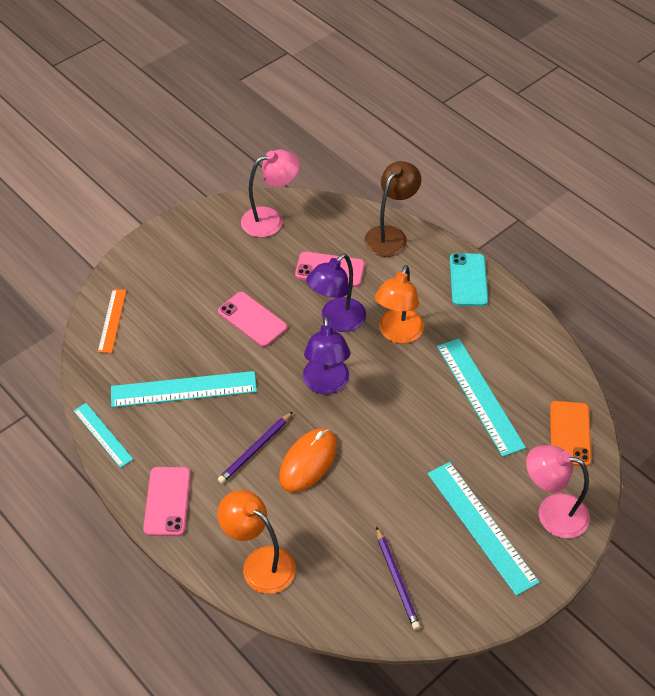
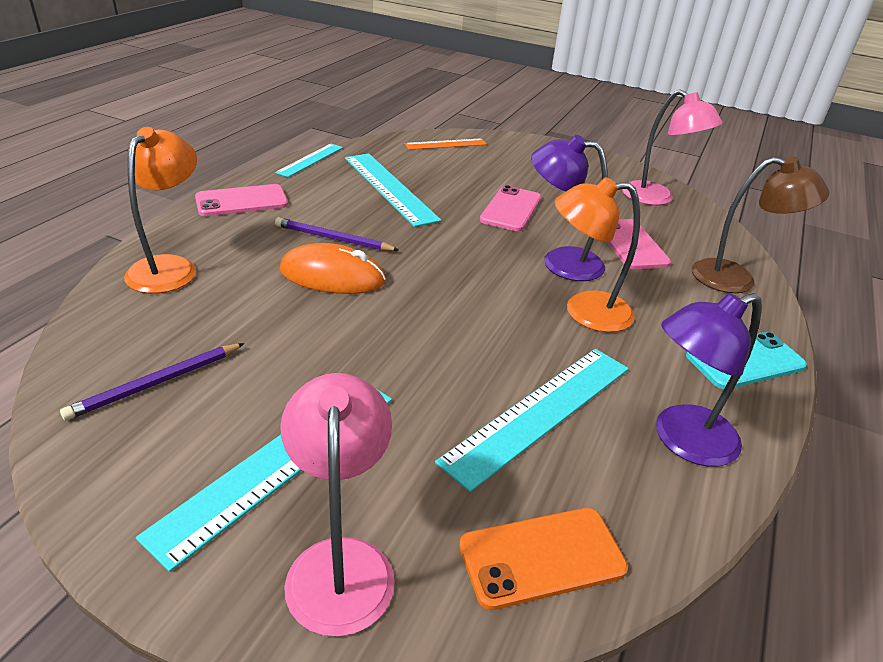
camera: 65 degrees right, 15 degrees down
(326, 384) = (458, 270): purple lamp -> purple lamp (682, 440)

